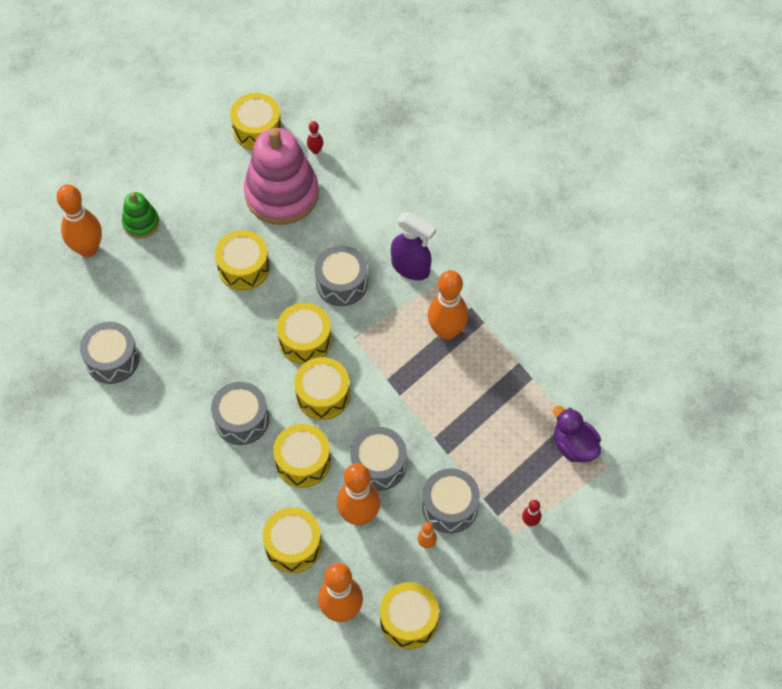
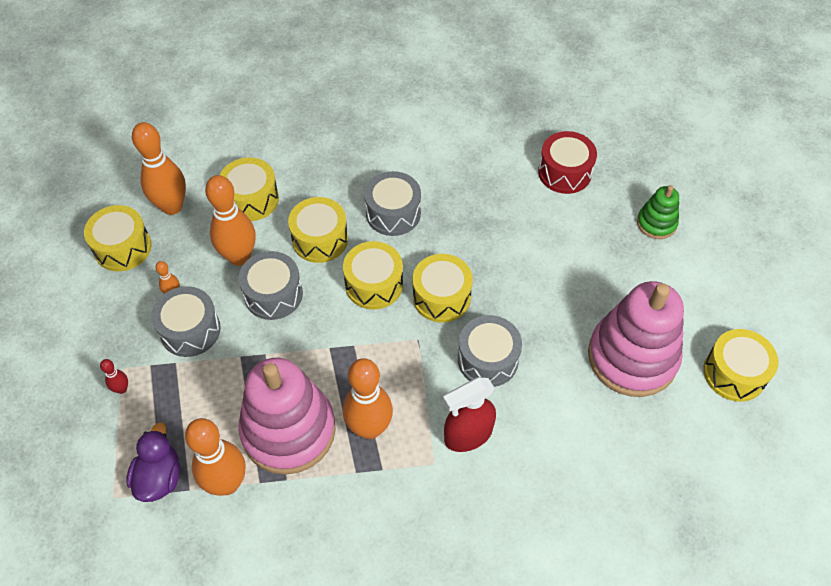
camera: 120 degrees right, 5 degrees down
(88, 249) = (646, 173): orange bowling pin -> orange bowling pin (227, 483)
(112, 359) = (515, 149): grey drum -> none
(120, 309) = (564, 172): none -> red drum
(244, 268) = (556, 283): yellow drum -> none
(315, 150) = (678, 418): red bowling pin -> none
(411, 268) = (467, 435): purple spray bottle -> red spray bottle
(483, 383) = (288, 430): none -> pink stacking toy
(574, 445) = (159, 477): purple duck -> purple duck turned 75 degrees counterclockwise

